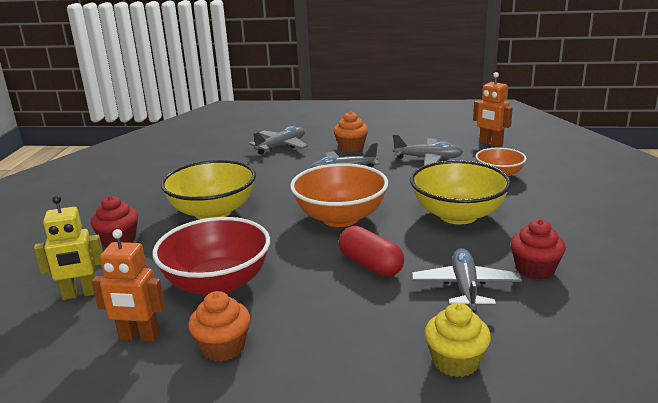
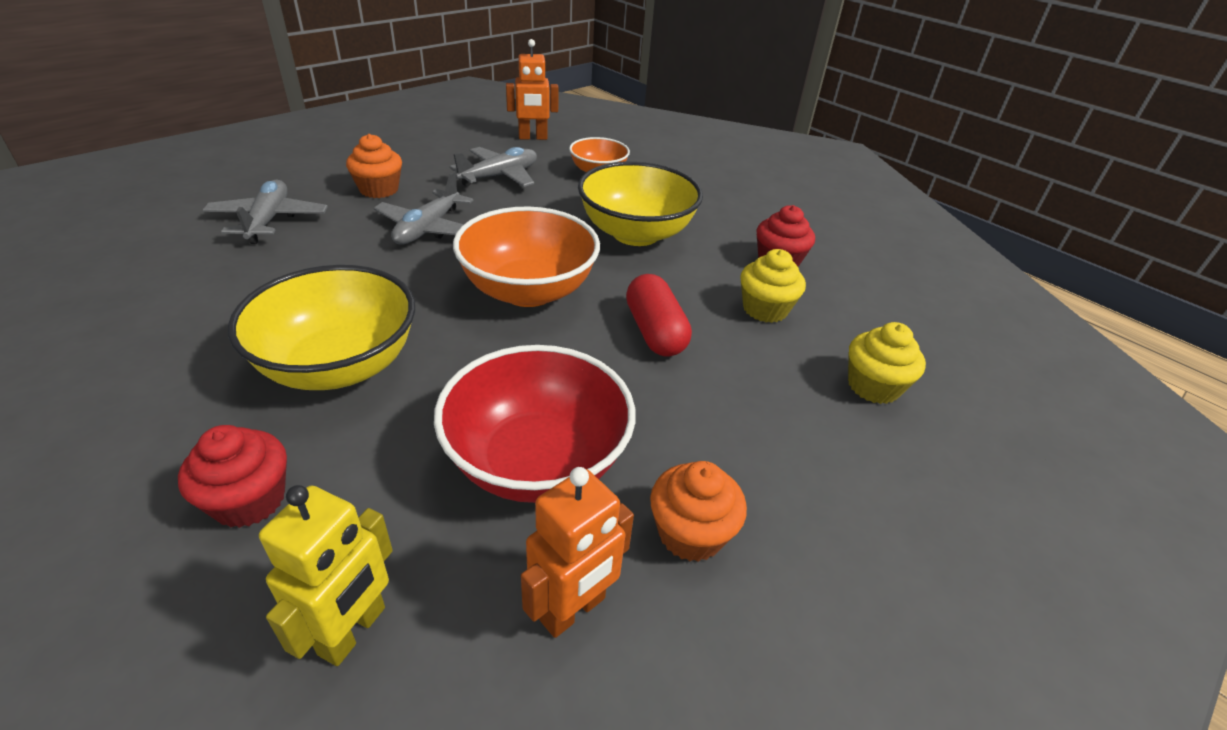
camera: 55 degrees left, 15 degrees up
(370, 265) = (655, 332): red capsule -> red capsule turned 75 degrees clockwise
(465, 288) = (765, 309): grey plane -> yellow cupcake

